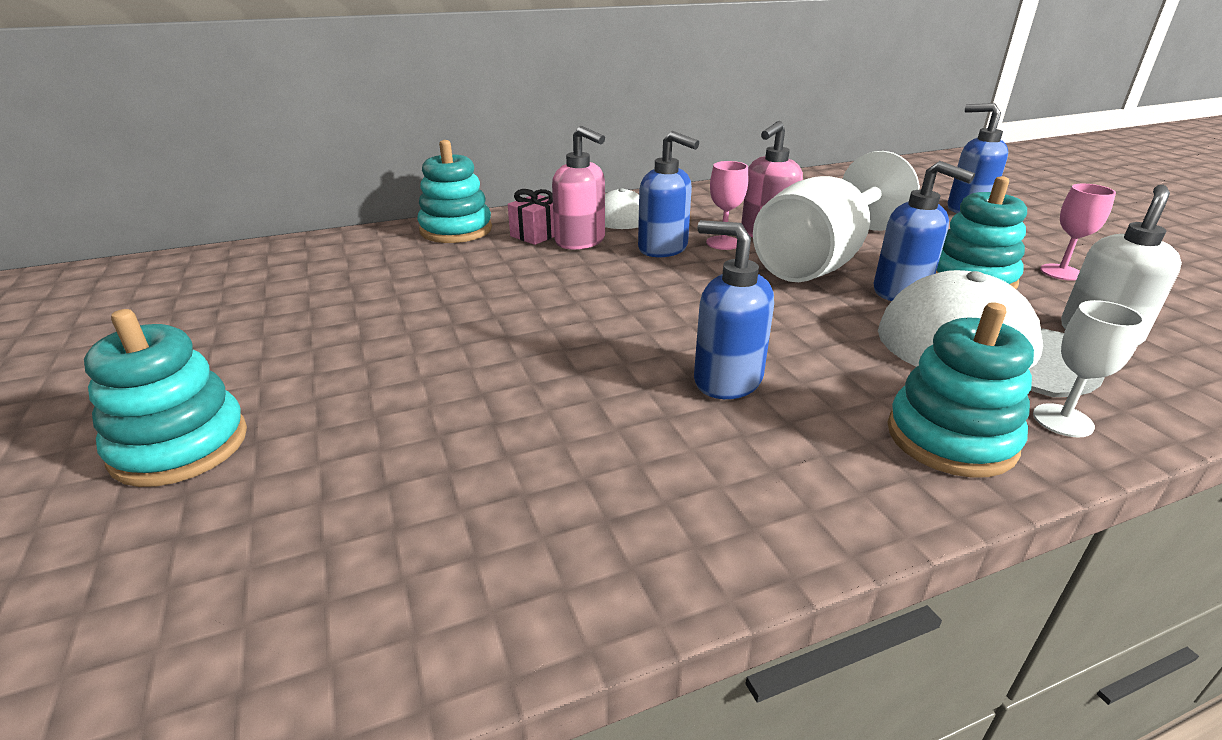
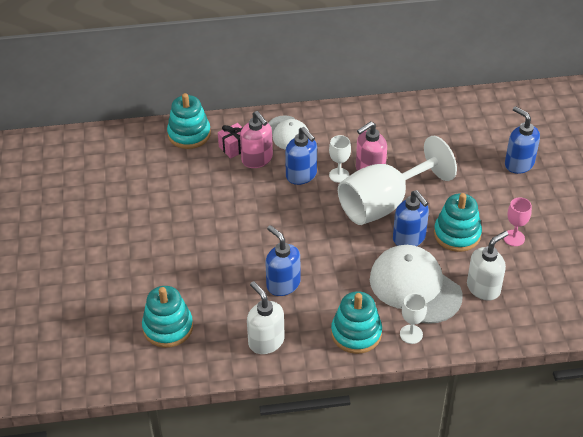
camera: 15 degrees right, 15 degrees up
(180, 446) = (57, 278): turquoise stacking toy -> turquoise stacking toy (168, 327)
(723, 243) = (339, 175): pink goblet -> white goblet
(760, 490) = (266, 341): none -> white soap dispenser

